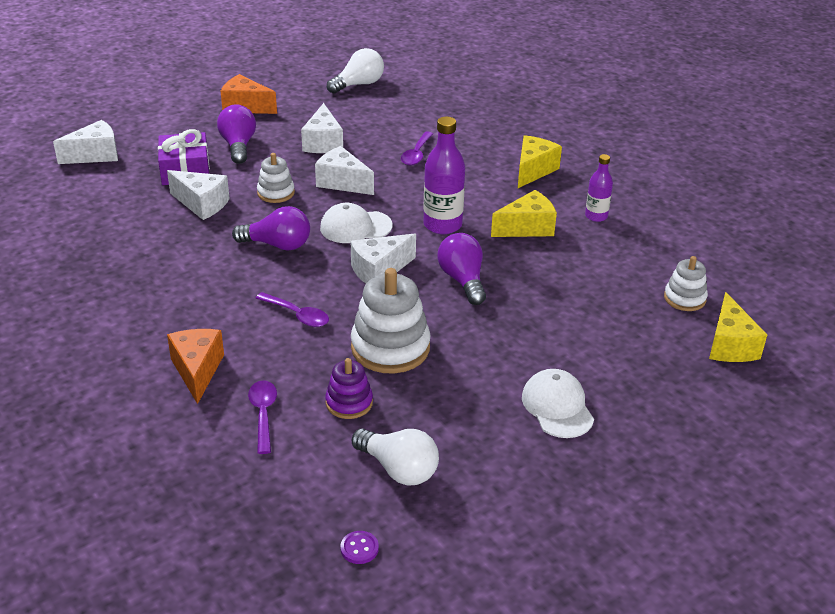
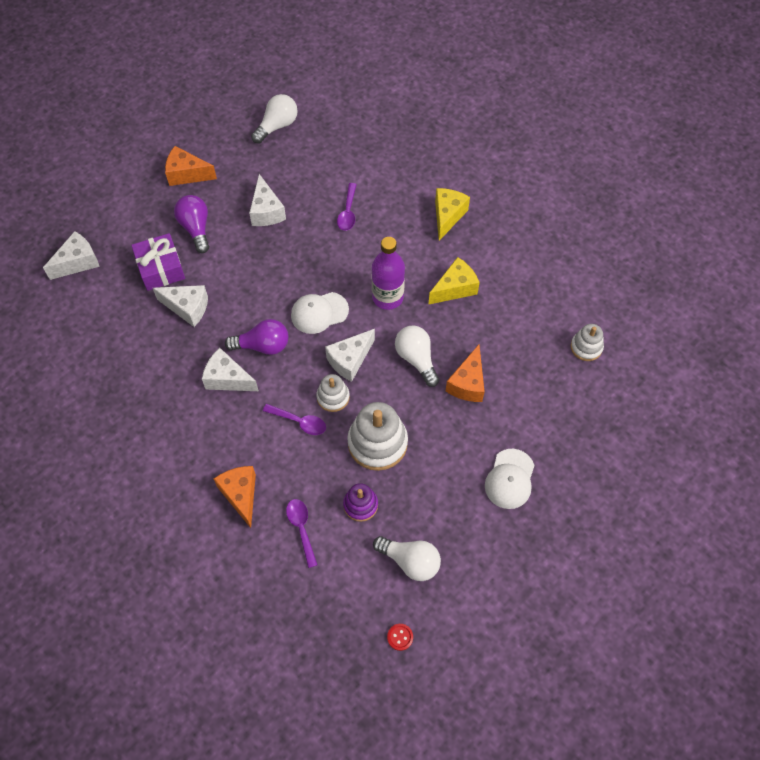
camera: 10 degrees left, 25 degrees up
(276, 193) = (244, 283): white stacking toy -> white stacking toy (333, 397)
(342, 182) = (295, 260): white cheese -> white cheese (227, 379)
(359, 548) = (400, 637): purple button -> red button
(463, 280) = (416, 359): purple light bulb -> white light bulb
(522, 310) = (467, 383): none -> orange cheese
(557, 407) = (510, 479): white cap -> white cap turned 135 degrees counterclockwise
(596, 216) = (506, 264): purple bottle -> none
(730, 345) = (624, 391): yellow cheese -> none

